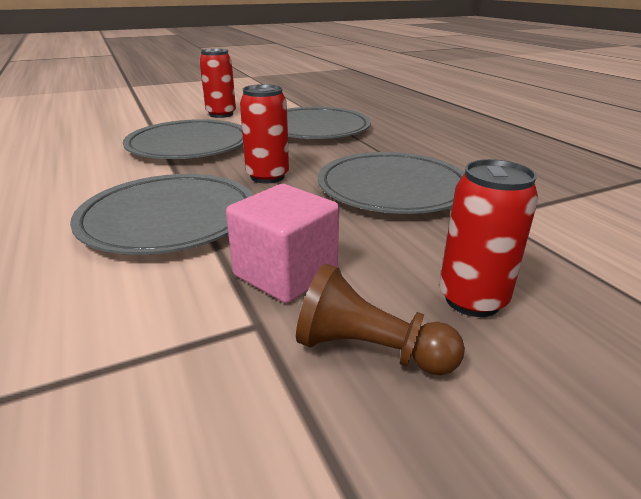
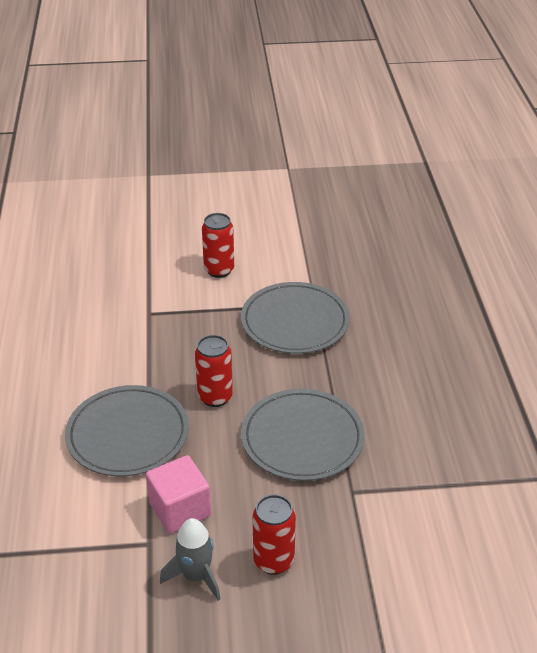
camera: 20 degrees right, 10 degrees up
(189, 145) = (171, 329): grey plate -> none
(369, 350) = (196, 576): brown pawn -> grey rocket

